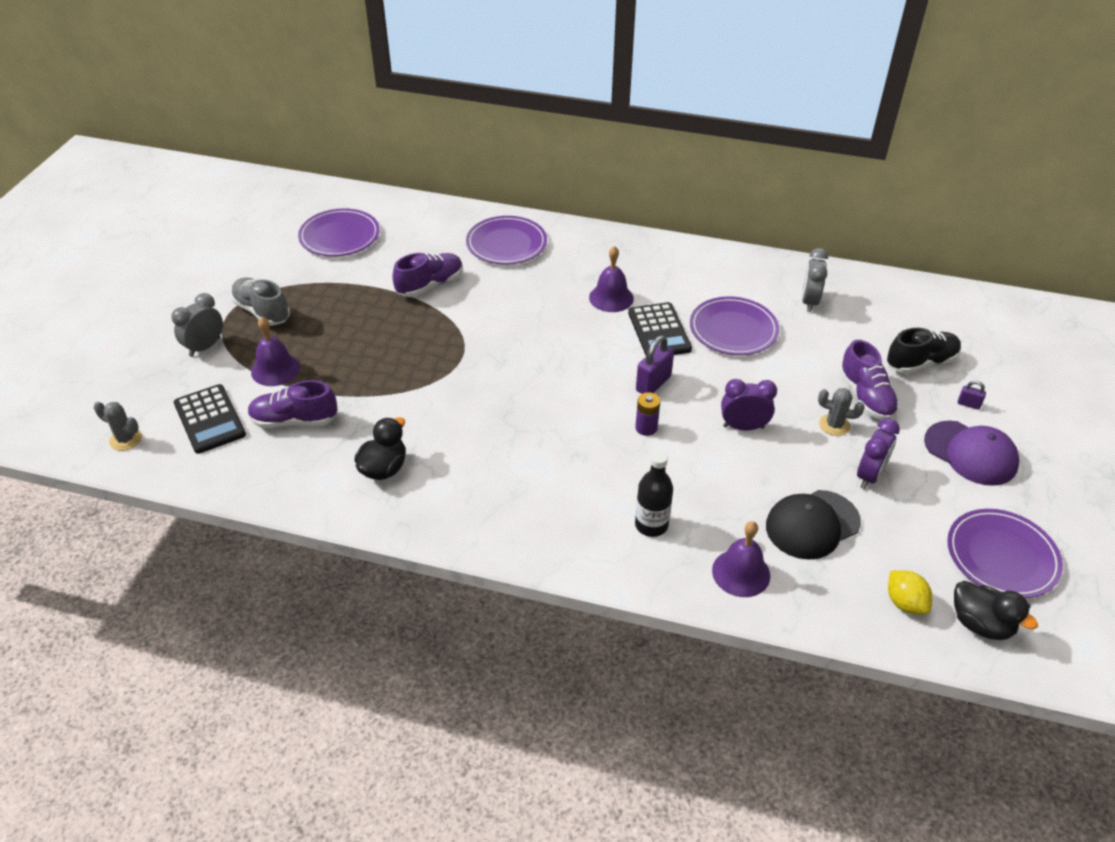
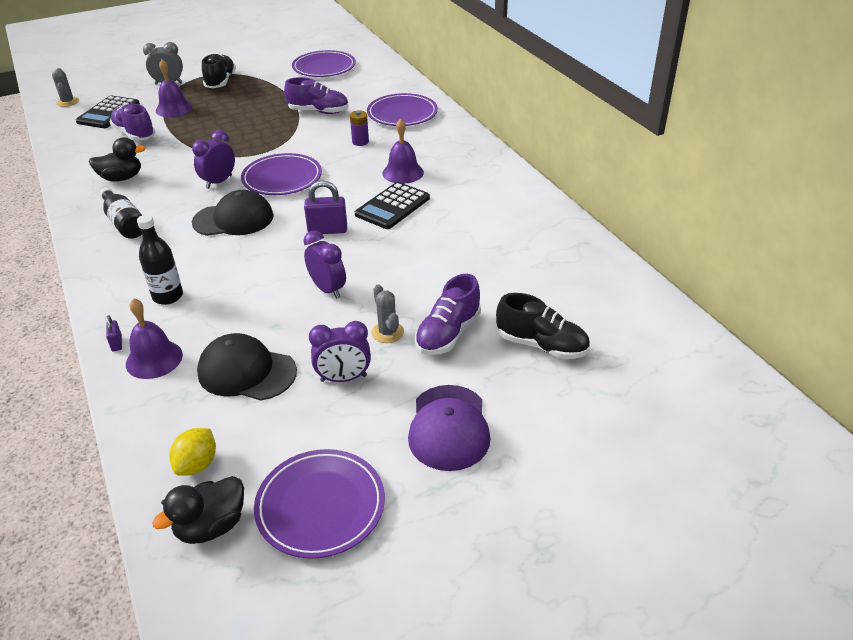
camera: 50 degrees right, 5 degrees down
(262, 311) = (221, 82): grey shoe -> black shoe
(482, 502) = (125, 223): none -> black bottle
(483, 407) = (219, 182): none -> purple clock
(566, 428) = (233, 219): none -> black cap
(646, 428) = (273, 249): purple battery -> purple battery (360, 142)
(733, 329) = (442, 235): purple plate -> purple plate (282, 178)
(809, 302) = (535, 253): grey clock -> none
(968, 404) = (521, 398): purple padlock -> purple padlock (117, 343)
(980, 624) = (211, 526): black duck -> black duck turned 45 degrees clockwise

